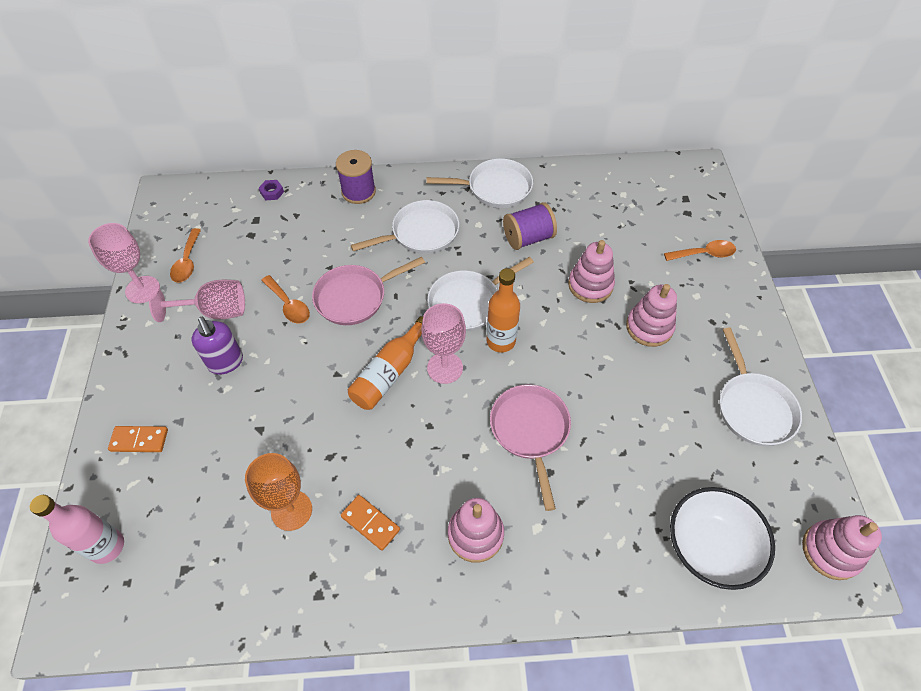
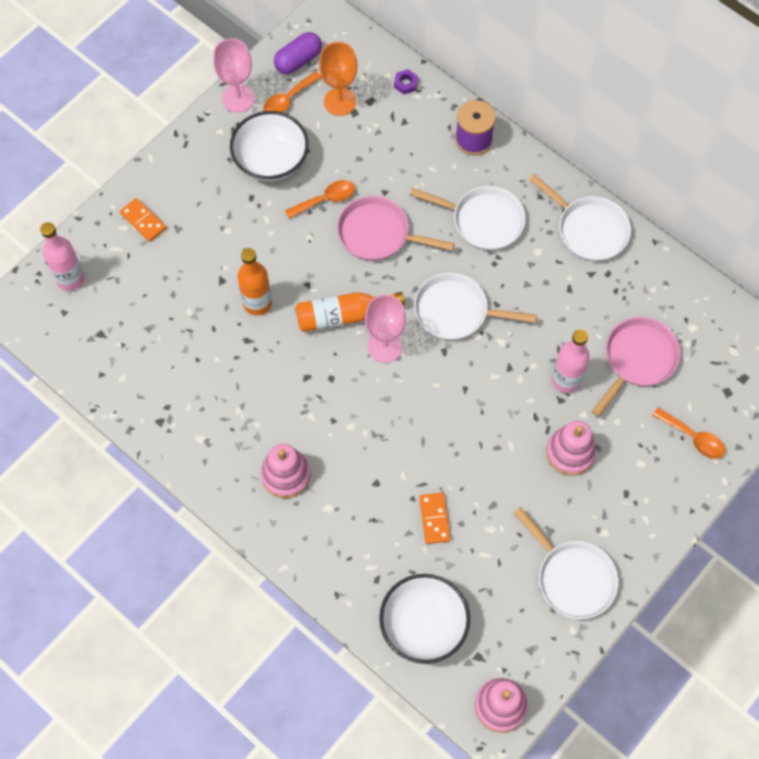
camera: 45 degrees right, 10 degrees up
(170, 232) = (298, 60): none -> purple capsule
(215, 311) = (271, 160): pink goblet -> white bowl
(226, 362) = (243, 210): purple soap dispenser -> none
(289, 305) = (325, 199): orange spoon -> orange spoon turned 120 degrees counterclockwise
(291, 510) = (191, 354): orange goblet -> orange goblet (340, 101)
(370, 523) = (230, 407): orange domino -> orange domino (434, 519)
(501, 341) = (446, 362): orange bottle -> orange bottle (257, 303)
(528, 238) = (563, 298): purple spool -> none
(530, 431) = (393, 445): pink pan -> pink pan (637, 360)
(590, 285) = (566, 380): pink stacking toy -> pink bottle
(753, 407) = (572, 577): white pan -> white pan turned 75 degrees counterclockwise

